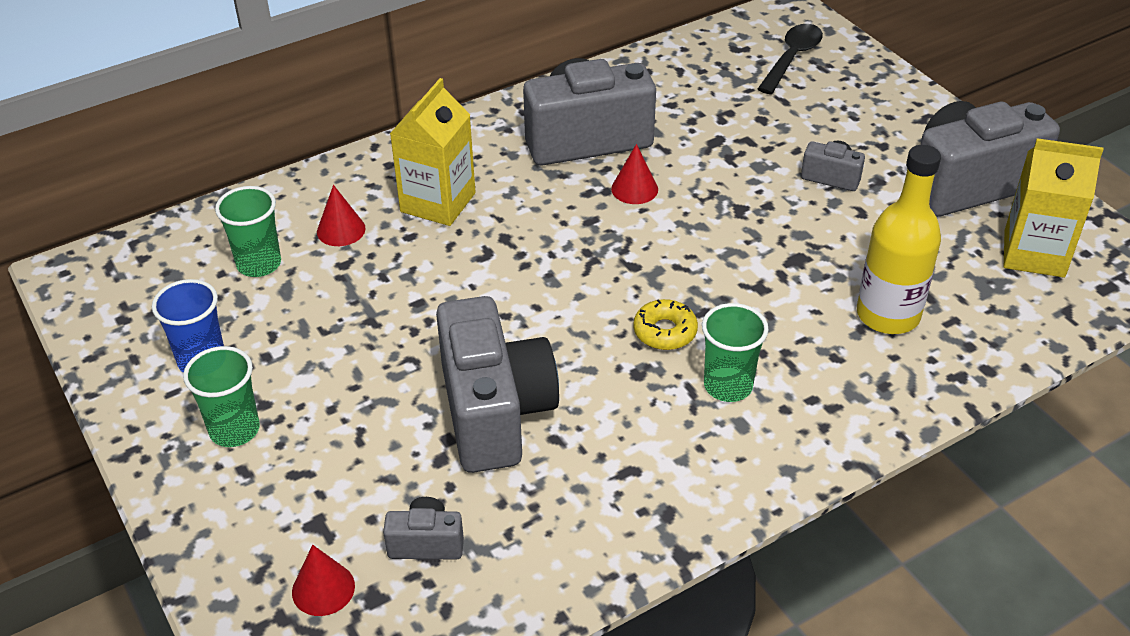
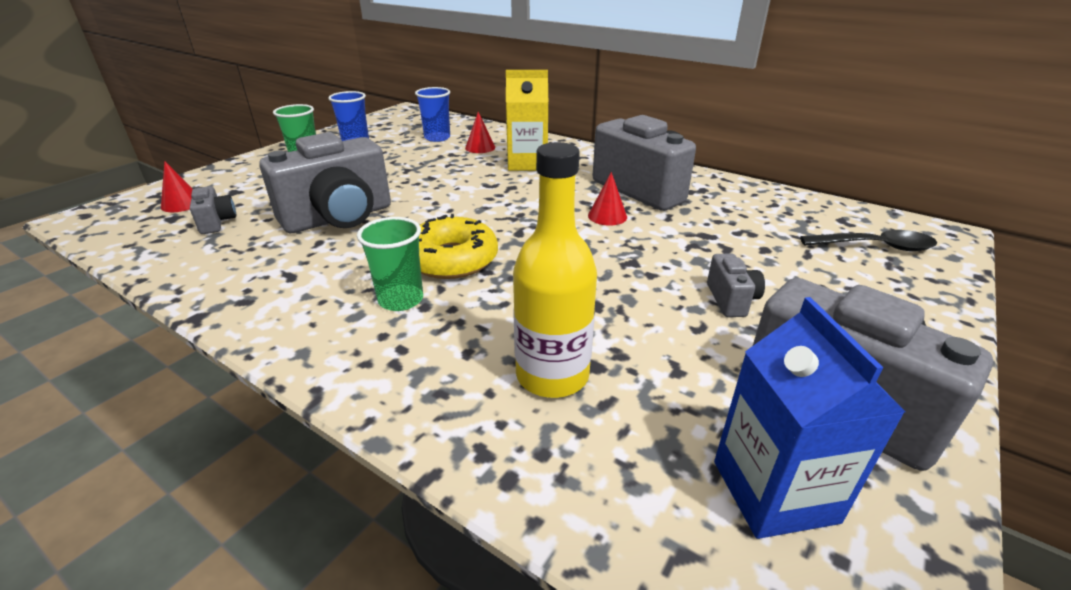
camera: 65 degrees right, 10 degrees down
(259, 264) = (437, 138): green cup -> blue cup
(665, 332) = (452, 259): yellow donut -> yellow donut, size x1.72
(1034, 253) = (774, 491): yellow carton -> blue carton

